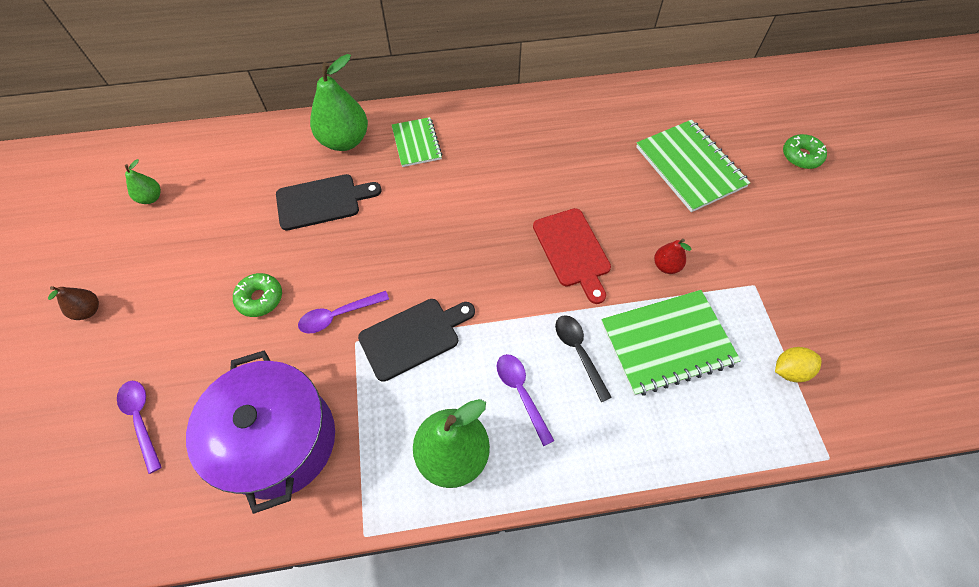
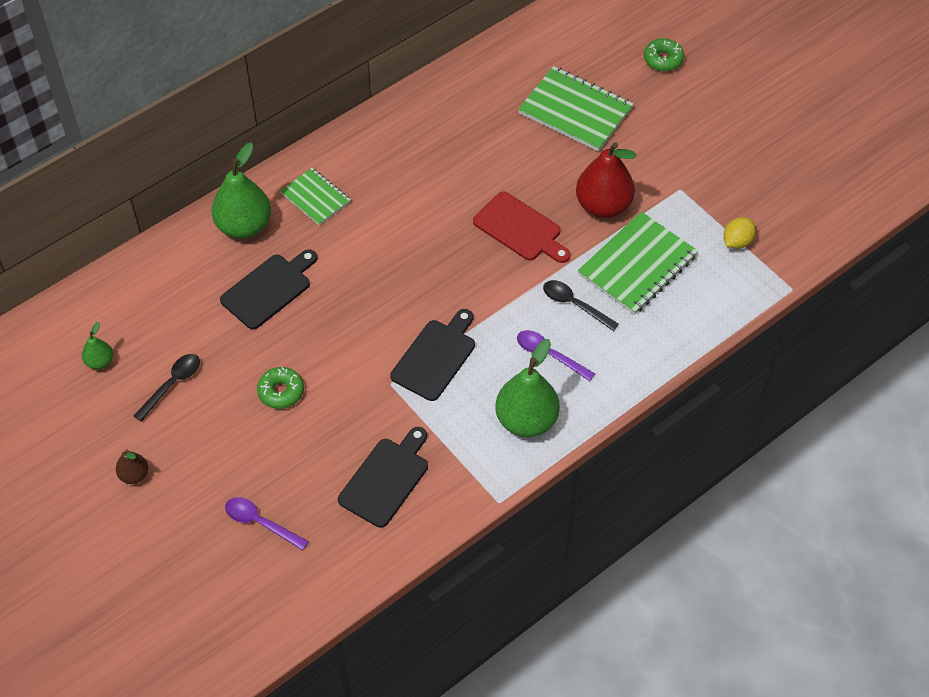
camera: 30 degrees left, 5 degrees down
(185, 245) = (172, 384): none -> black spoon
(279, 440) = (386, 479): purple pot -> black cutting board
(338, 315) = (360, 372): purple spoon -> none
(666, 266) = (603, 206): red pear -> red pear, size x2.04

